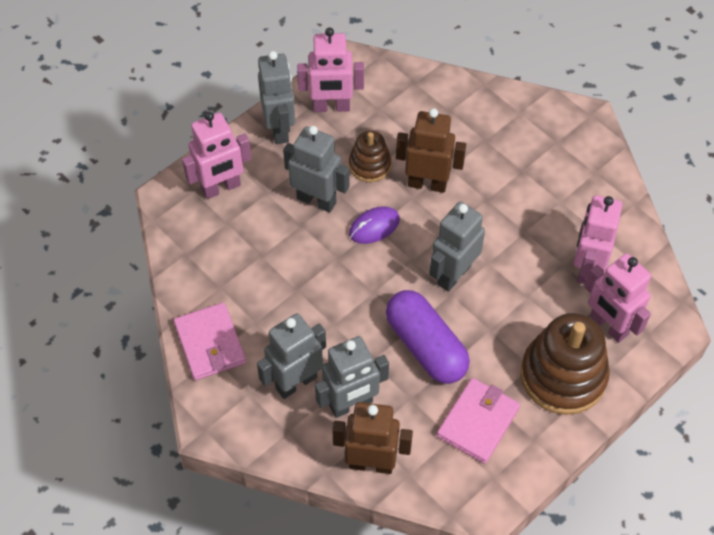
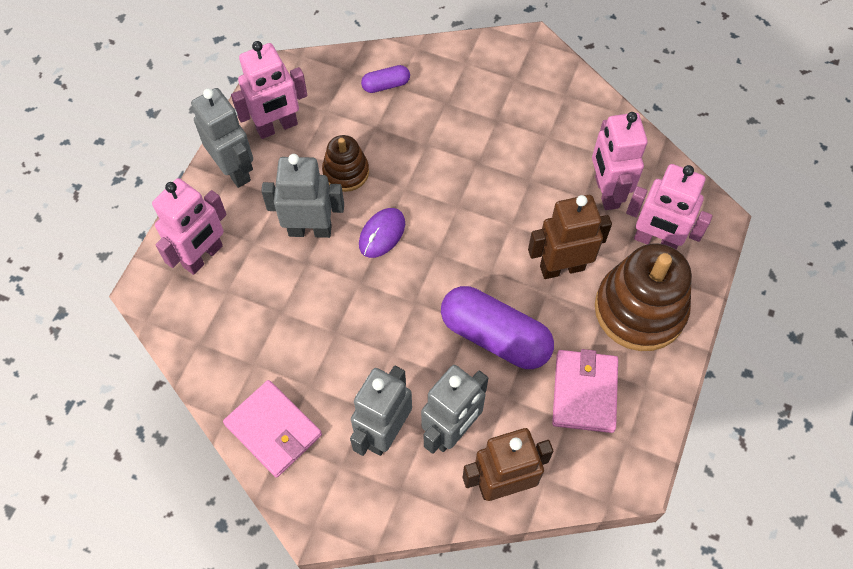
camera: 25 degrees left, 5 degrees up
(427, 183) = (412, 169): brown robot -> brown robot (561, 267)
(440, 106) = (386, 85): none -> purple capsule
(453, 274) = (484, 251): grey robot -> none

